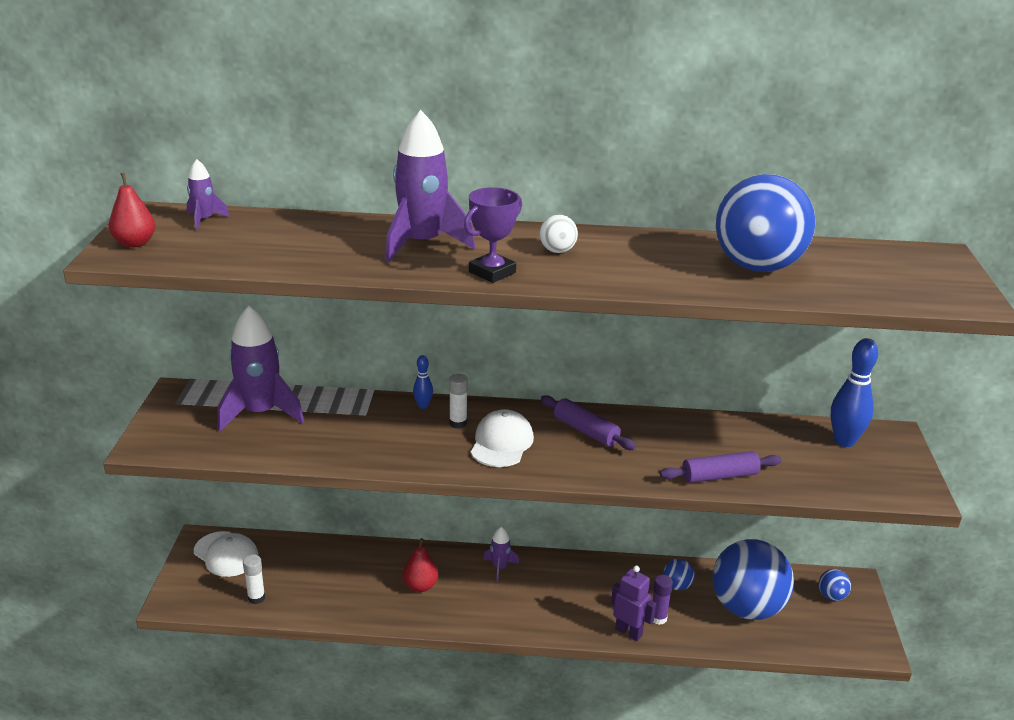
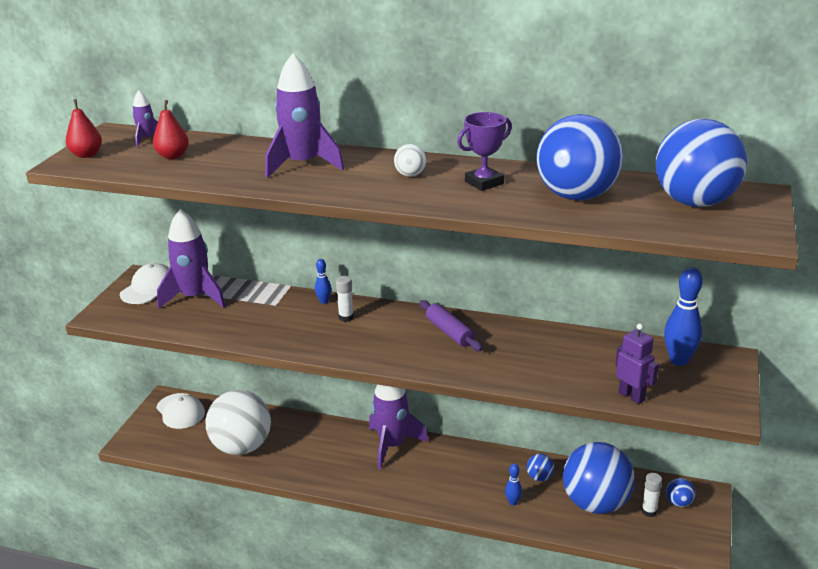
camera: 15 degrees right, 0 degrees up
(256, 598) = (191, 447): white glue stick -> white glue stick (649, 511)
(319, 590) = (242, 447): none -> white ball
(420, 586) = (322, 453): red pear -> red pear (173, 156)
(492, 272) = (345, 189): purple trophy -> purple trophy (484, 183)
(499, 568) = (392, 445): purple rocket -> purple rocket, size x2.07
(501, 443) = (374, 336): white cap -> white cap (149, 288)
(629, 632) = (482, 510): purple robot -> purple robot (631, 396)
(658, 618) = (513, 502): purple glue stick -> blue bowling pin
(719, 476) = (549, 379): purple rolling pin -> none
(884, 267) = (695, 202): none -> blue ball

